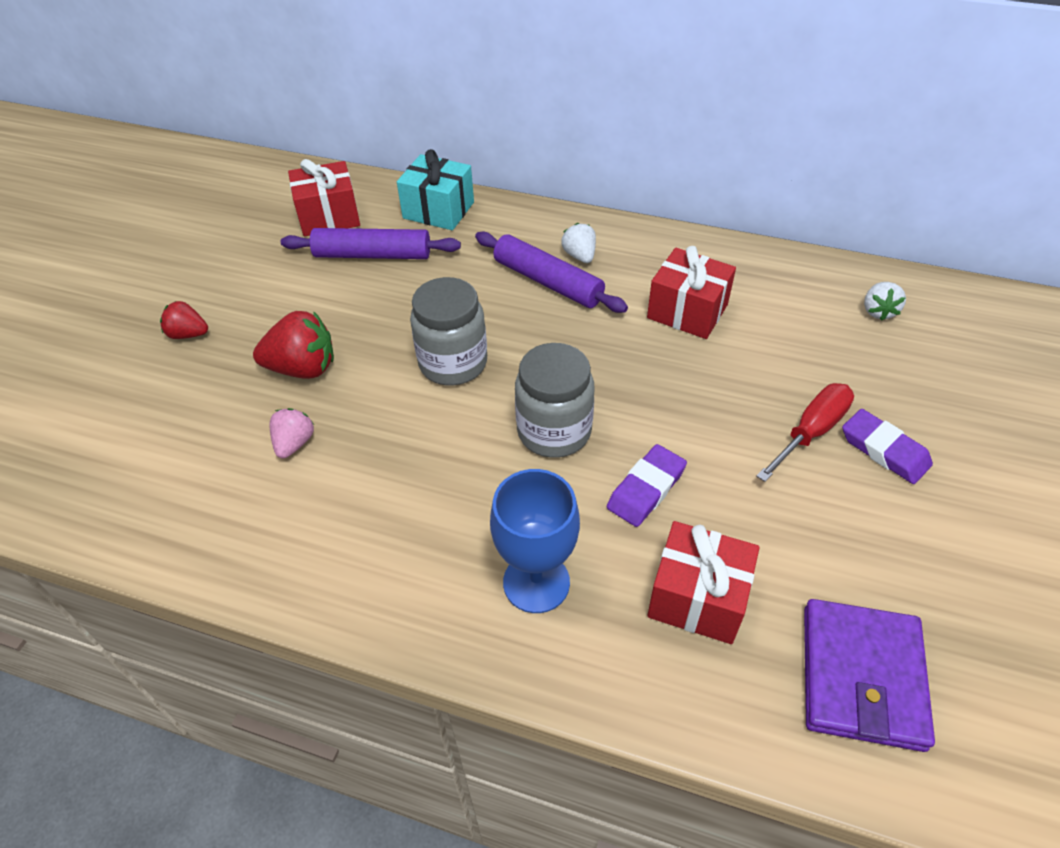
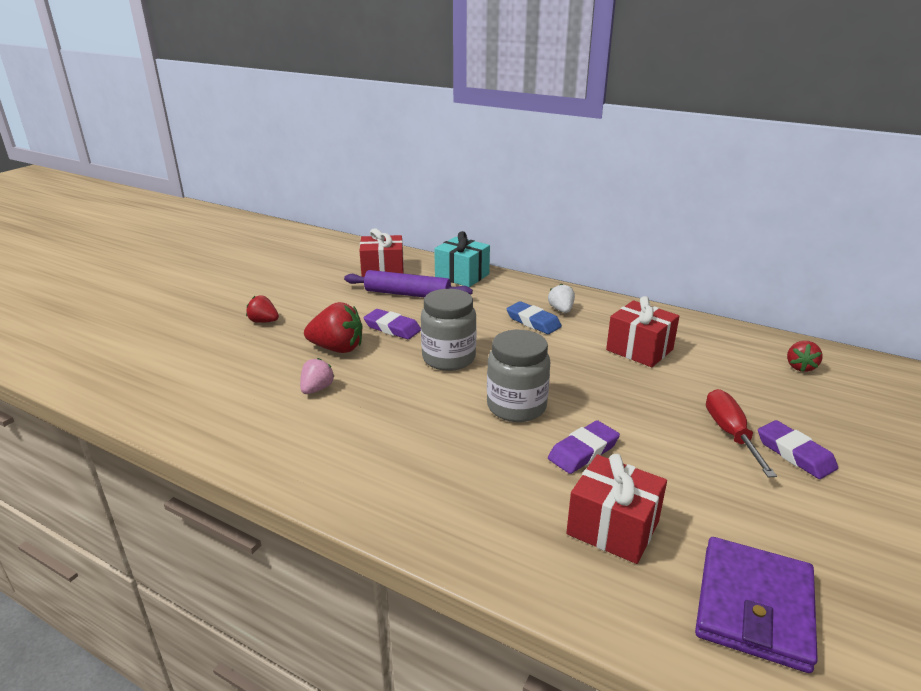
camera: 10 degrees right, 20 degrees down
(367, 320) = (392, 328): none -> purple eraser
(536, 582) = (478, 497): blue goblet -> none
(548, 282) = (533, 321): purple rolling pin -> blue eraser
(810, 432) = (730, 434): red screwdriver -> red screwdriver turned 60 degrees counterclockwise
(878, 311) = (800, 367): white strawberry -> red strawberry

